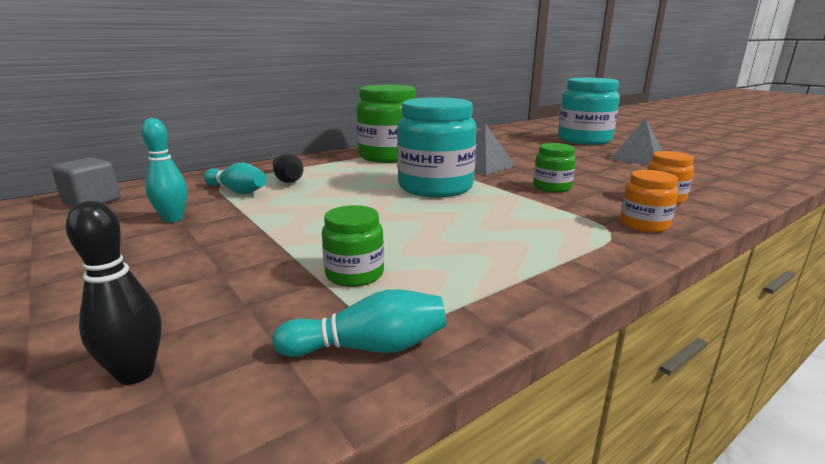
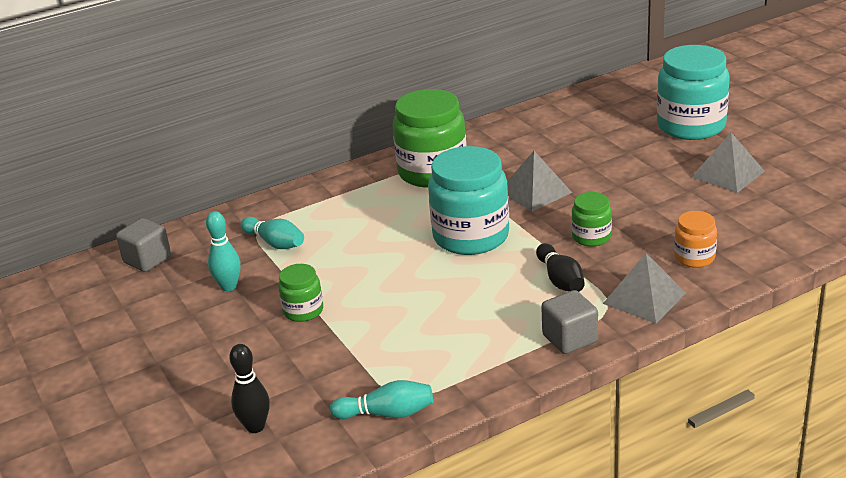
camera: 10 degrees right, 10 degrees up
(287, 179) = (321, 221): black bowling pin -> black bowling pin (560, 280)
(354, 274) = (382, 354): green jar -> green jar (303, 311)
(589, 257) = (570, 338): none -> grey cube
(643, 225) = (644, 298): orange jar -> grey pyramid

